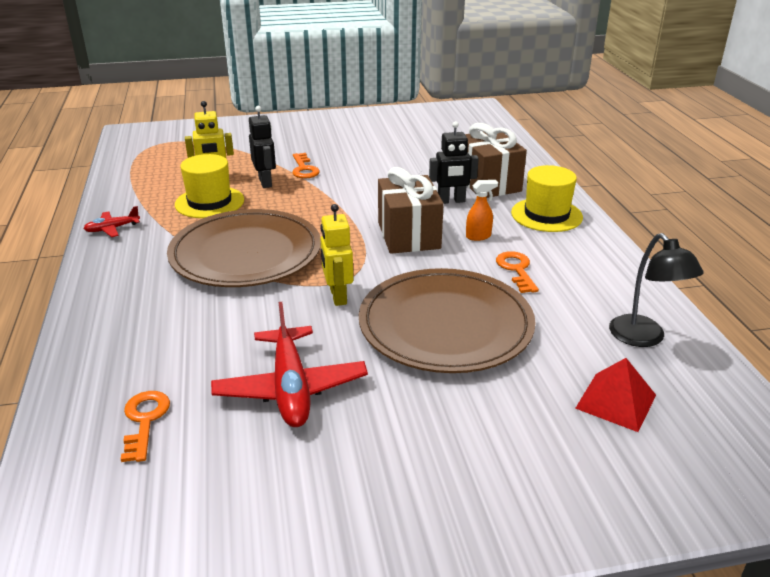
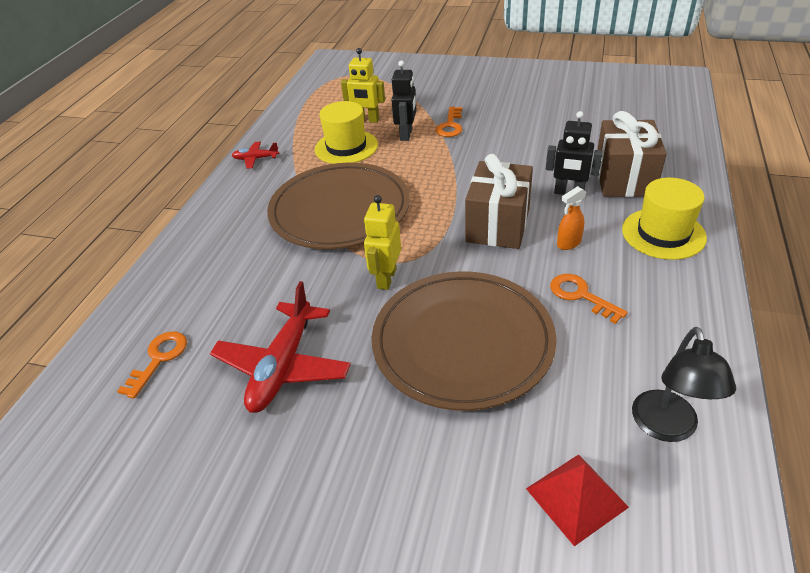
camera: 30 degrees right, 10 degrees up
(478, 236) = (568, 243): orange spray bottle -> orange spray bottle turned 135 degrees clockwise
(516, 270) = (581, 295): orange key -> orange key turned 60 degrees counterclockwise

